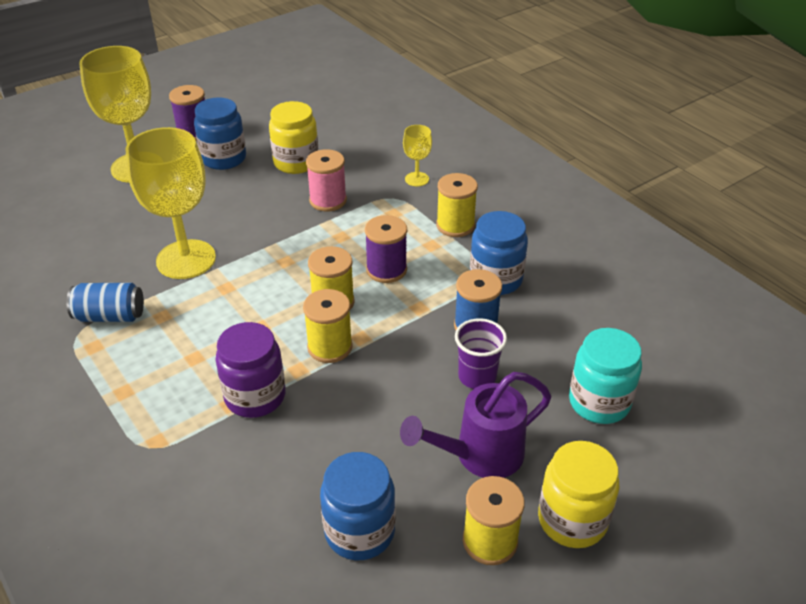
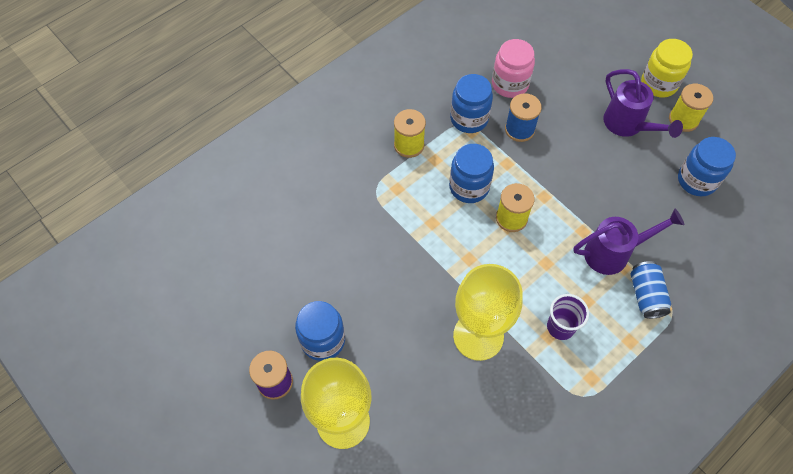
camera: 95 degrees left, 20 degrees up
(110, 316) = (556, 376): blue can -> blue can (646, 295)
(255, 396) = (613, 253): purple jar -> purple watering can
(296, 162) = (327, 274): yellow jar -> none
(328, 200) = (384, 239): pink spool -> none
(330, 347) = (557, 214): yellow spool -> none
(386, 270) = (469, 187): purple spool -> blue jar
(417, 179) = (347, 175): yellow goblet -> none
(477, 377) = (565, 128): purple cup -> purple cup (560, 327)
(559, 325) = (510, 84): none -> pink jar
(599, 402) = (572, 67): turquoise jar -> none

